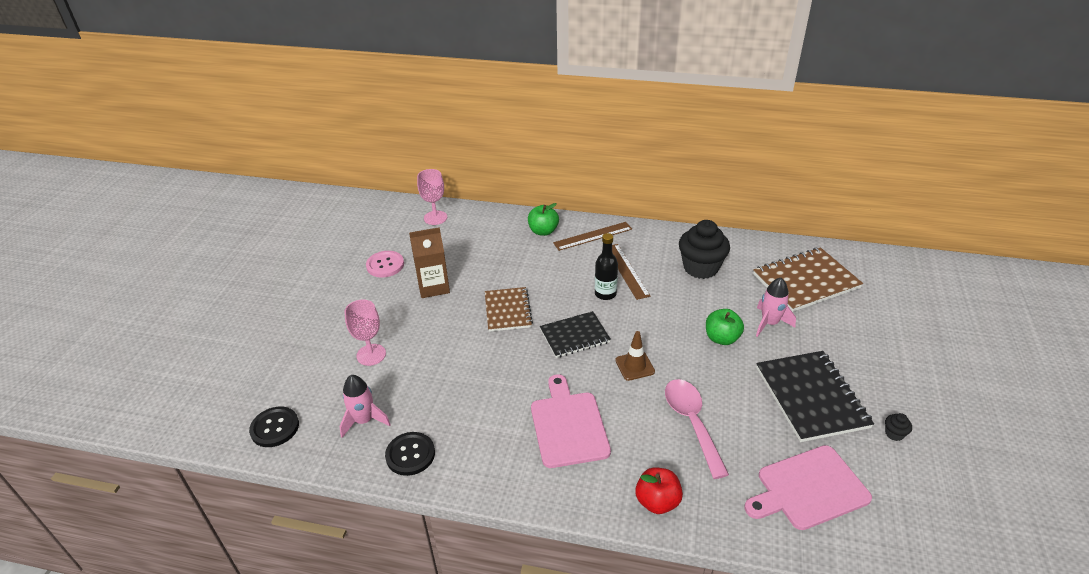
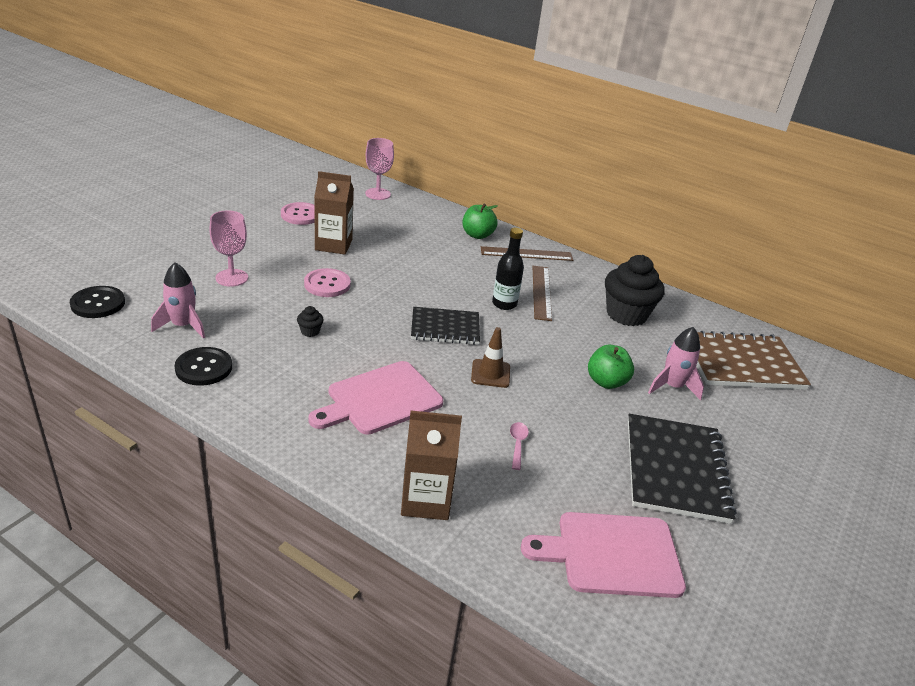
camera: 15 degrees right, 5 degrees down
(454, 330) = (327, 284): none -> pink button
(508, 310) = (392, 286): brown notebook -> none
(568, 425) = (380, 399): pink cutting board -> pink cutting board turned 135 degrees counterclockwise
(657, 501) = (426, 500): red apple -> brown carton
(692, 423) = (517, 444): pink spoon -> pink spoon, size x0.44
(894, 434) = (757, 540): black cupcake -> black cupcake (310, 331)

